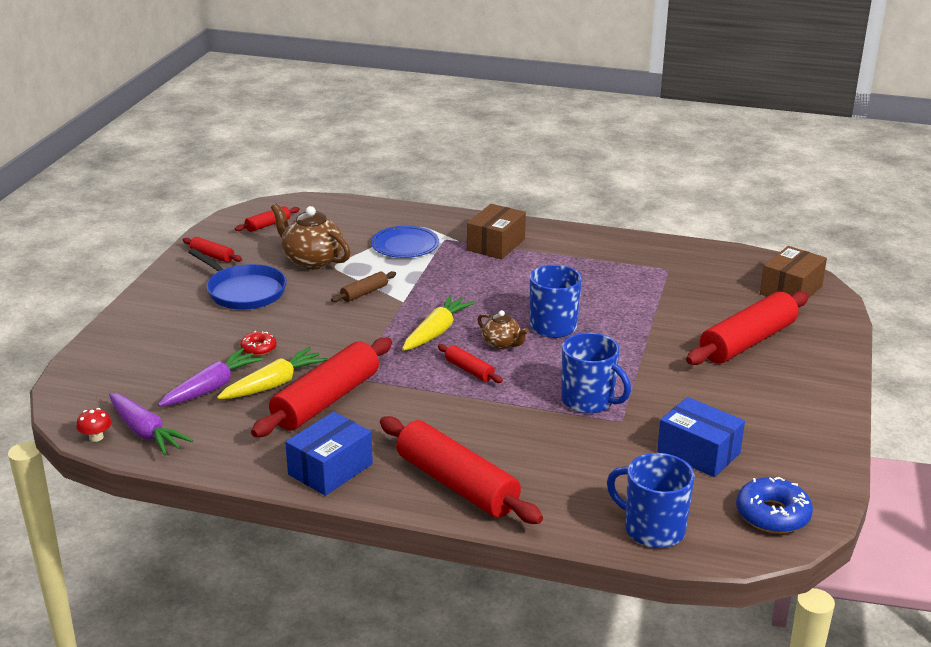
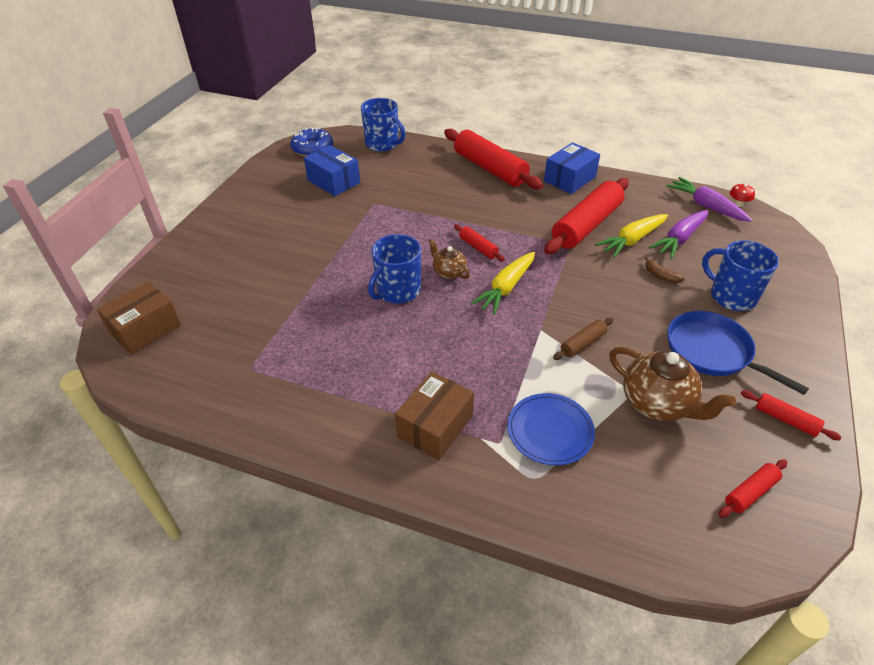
camera: 175 degrees left, 15 degrees up
(258, 348) = (660, 276): red donut -> brown banana
(589, 401) = (391, 218): blue mug -> blue mug (731, 296)
(747, 342) = (237, 266): red rolling pin -> none

